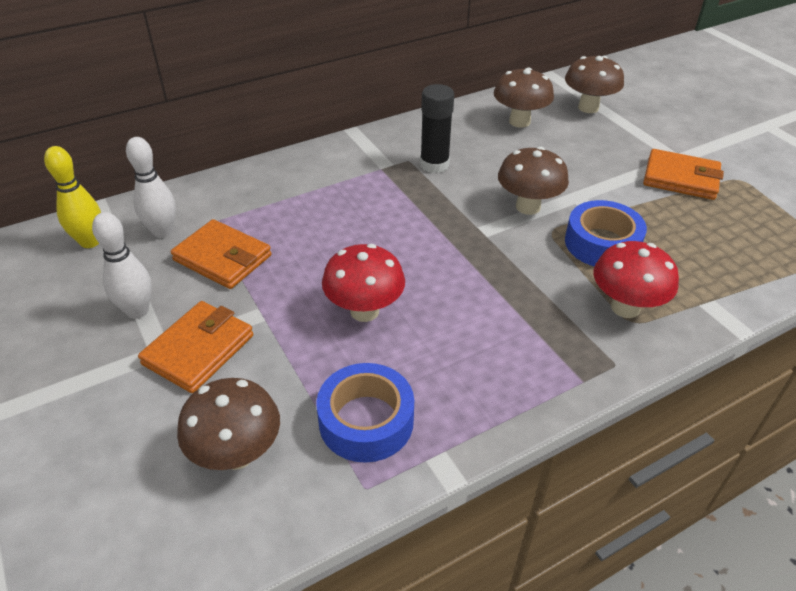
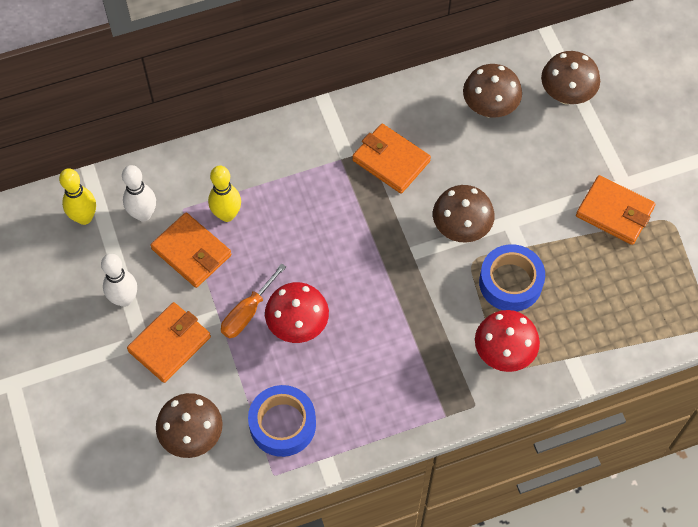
camera: 10 degrees right, 20 degrees up
(262, 222) = (227, 215): none -> yellow bowling pin
(298, 306) = (247, 312): none -> orange screwdriver
(434, 164) = (391, 160): black glue stick -> orange wallet

